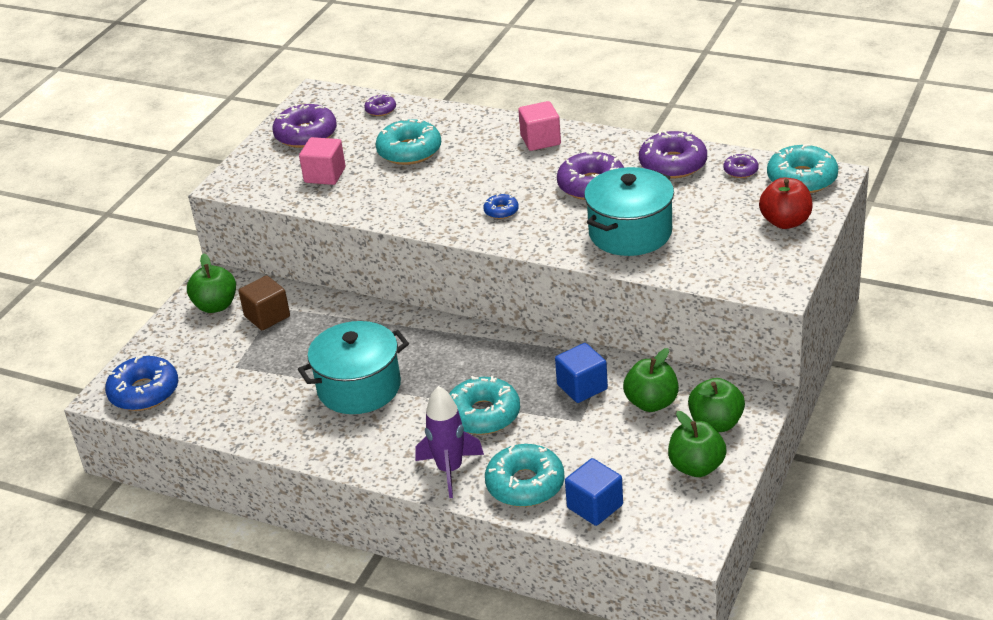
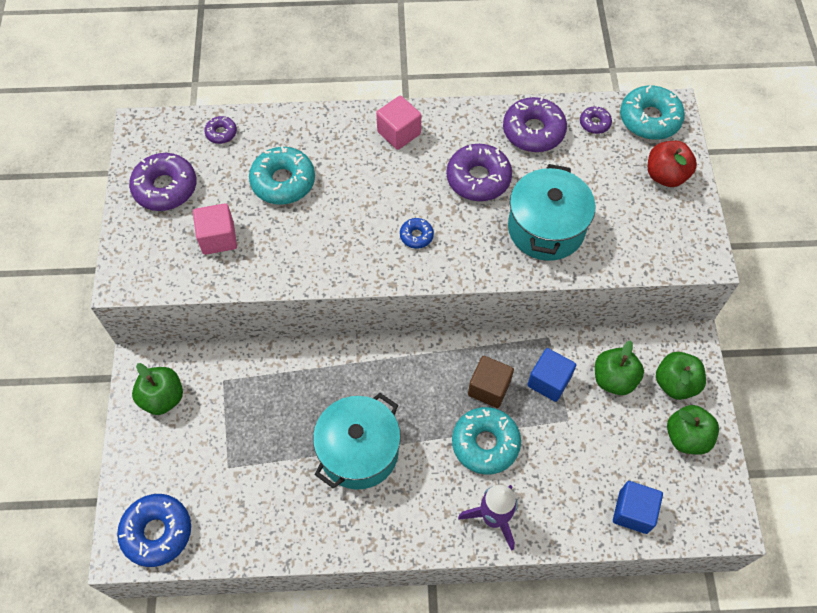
camera: 30 degrees left, 25 degrees up
(267, 316) = (221, 394): brown cube -> brown cube (489, 388)
(525, 484) = (564, 510): turquoise donut -> none

